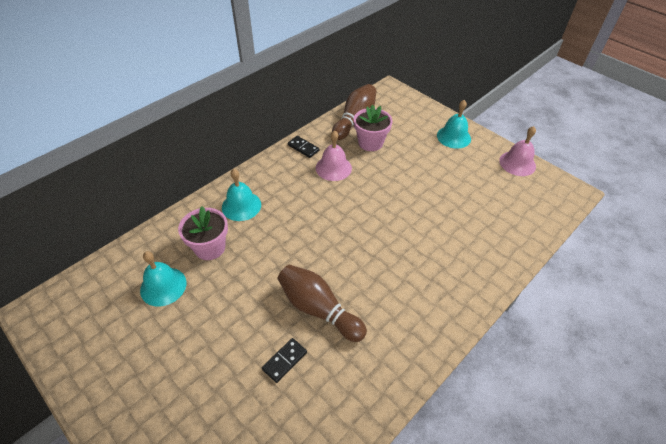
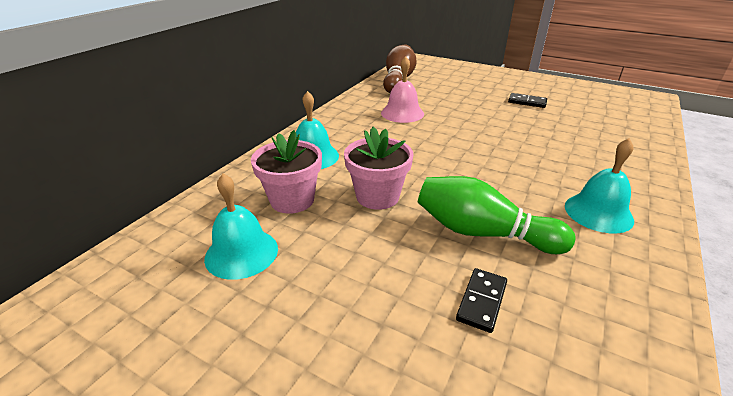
camera: 15 degrees left, 15 degrees down
(303, 148) = (357, 104): black domino -> black domino (527, 102)
(318, 309) = (482, 233): brown bowling pin -> green bowling pin
(370, 143) = (427, 92): pink flower pot -> pink flower pot (377, 196)
(453, 137) = (506, 79): turquoise bell -> turquoise bell (598, 212)
(517, 163) = (582, 87): pink bell -> none

